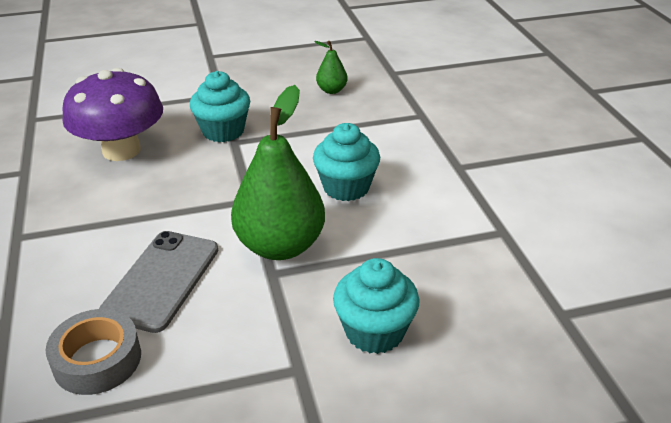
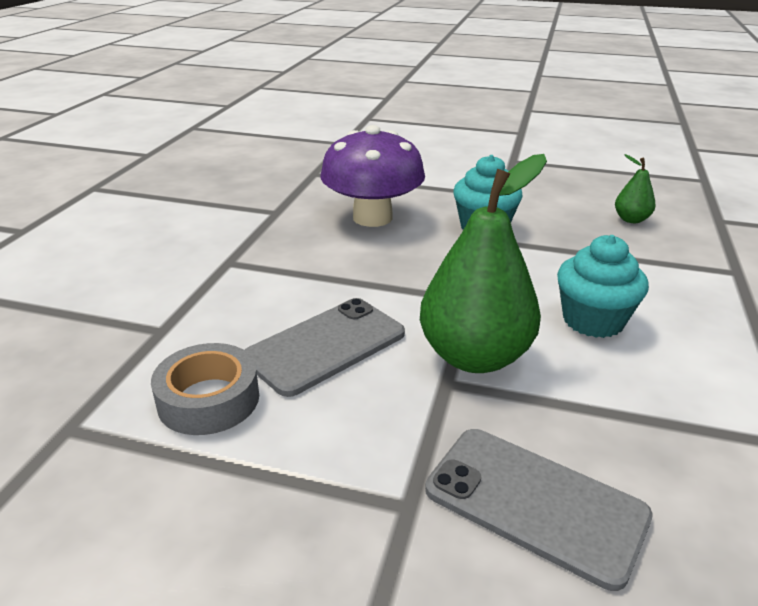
camera: 30 degrees right, 5 degrees down
(374, 332) = (535, 503): turquoise cupcake -> grey phone

